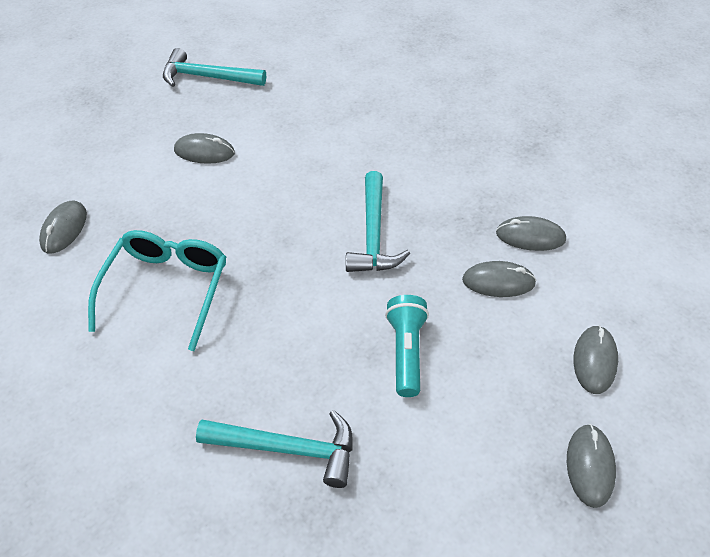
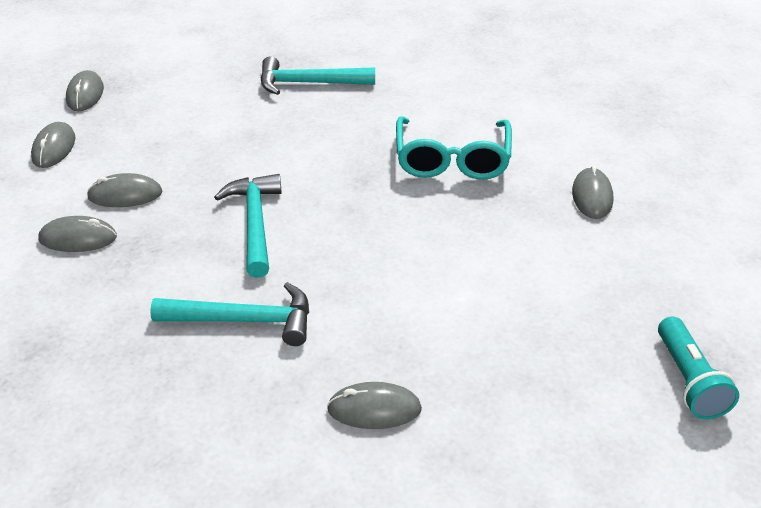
camera: 170 degrees right, 10 degrees down
(204, 152) = (488, 295): grey mouse -> grey mouse (374, 409)
(208, 77) = (551, 421): turquoise hammer -> turquoise hammer (244, 320)
(406, 351) = (220, 139): turquoise flashlight -> turquoise flashlight (689, 381)

